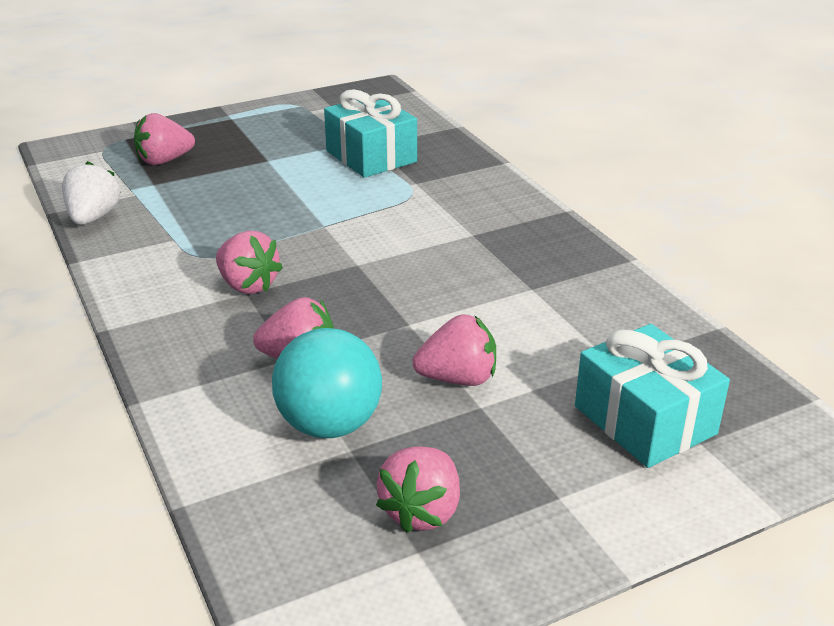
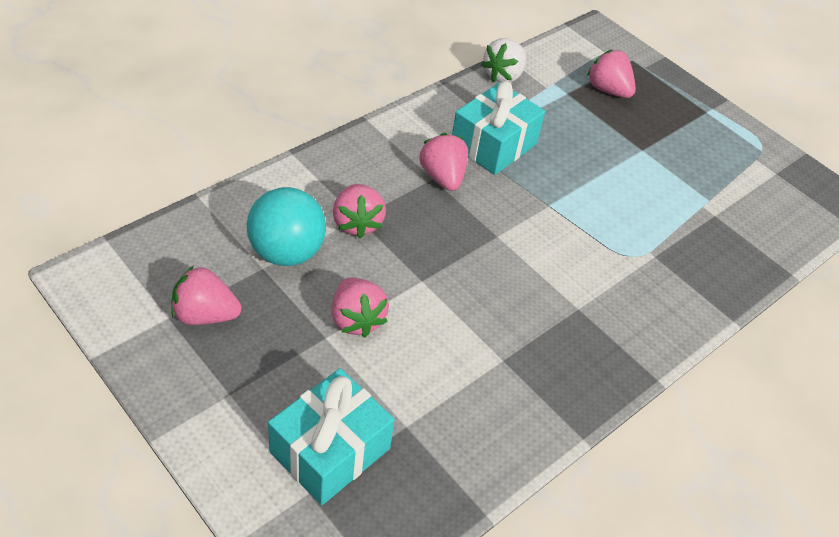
camera: 70 degrees right, 15 degrees up
(93, 217) = (503, 75): white strawberry -> white strawberry turned 135 degrees clockwise
(248, 285) = (442, 177): pink strawberry -> pink strawberry turned 135 degrees clockwise
(371, 156) = (688, 217): turquoise gift -> turquoise gift (493, 144)

